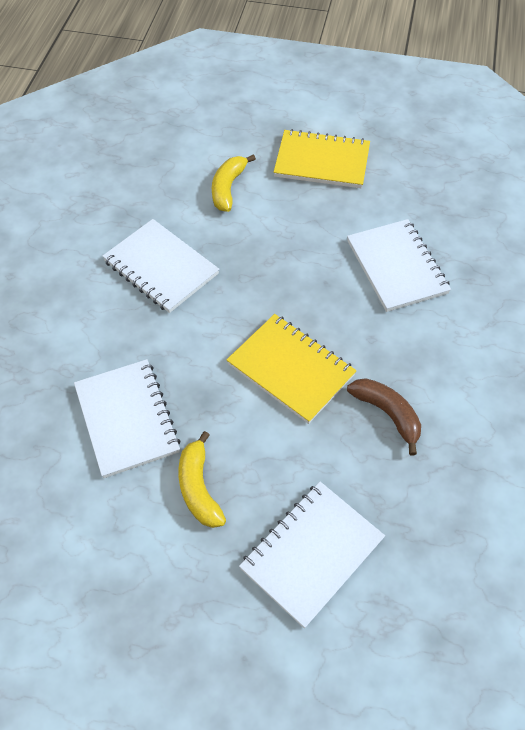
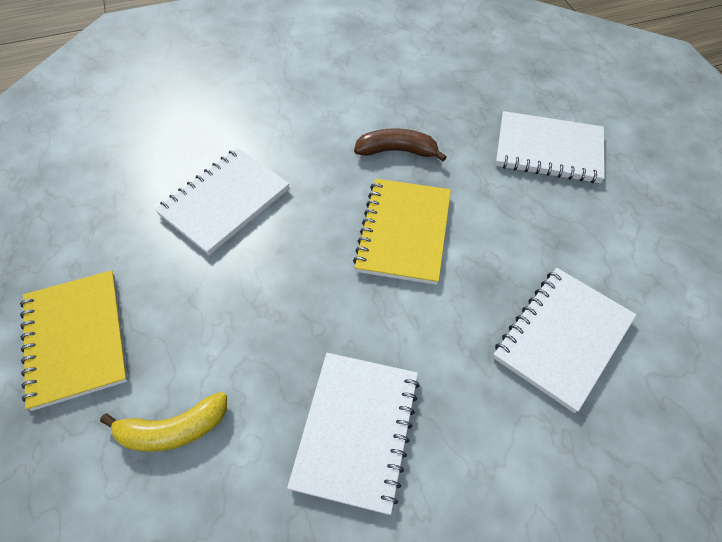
camera: 120 degrees left, 0 degrees up
(198, 488) = (569, 242): yellow banana -> none
(387, 414) = (397, 151): brown banana -> brown banana turned 75 degrees clockwise

